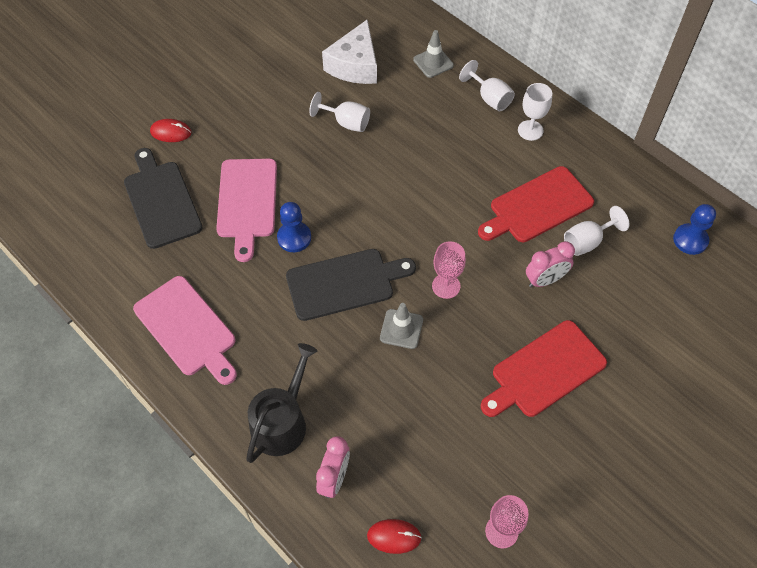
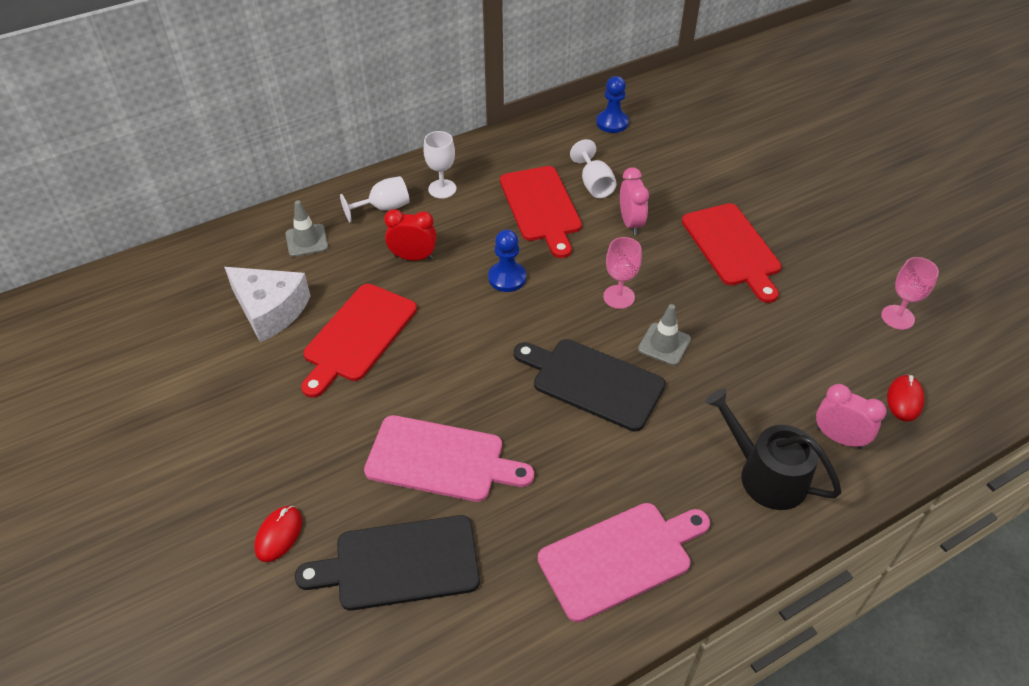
camera: 75 degrees left, 10 degrees down
(294, 238) = (513, 419): blue pawn -> blue pawn (507, 278)
(344, 283) = (593, 382): black cutting board -> black cutting board turned 60 degrees counterclockwise
(346, 123) = (358, 336): white goblet -> red cutting board
(440, 133) = (413, 257): none -> red clock

